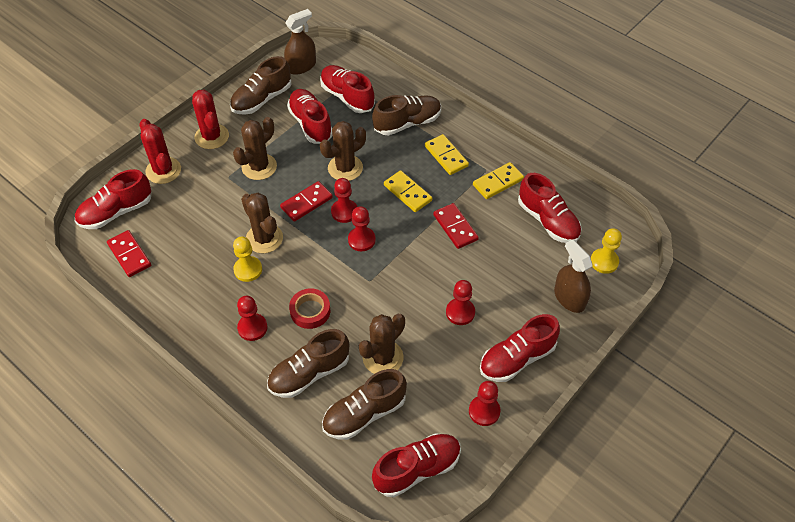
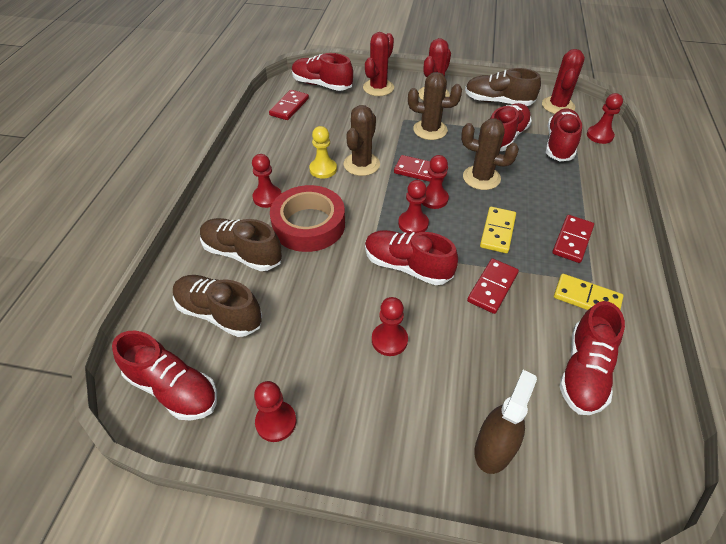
camera: 60 degrees right, 5 degrees down
(301, 66) = (558, 106): brown spray bottle -> red cactus
(310, 311) = (308, 224): red tape -> red tape, size x1.75
(357, 67) = (599, 135): none -> red pawn
(383, 357) = (291, 299): brown cactus -> none
(407, 123) = (578, 195): brown shoe -> none
(446, 156) = (572, 240): yellow domino -> red domino
(517, 358) = (366, 425): red shoe -> red shoe (407, 266)
(604, 262) = (584, 467): yellow pawn -> none

